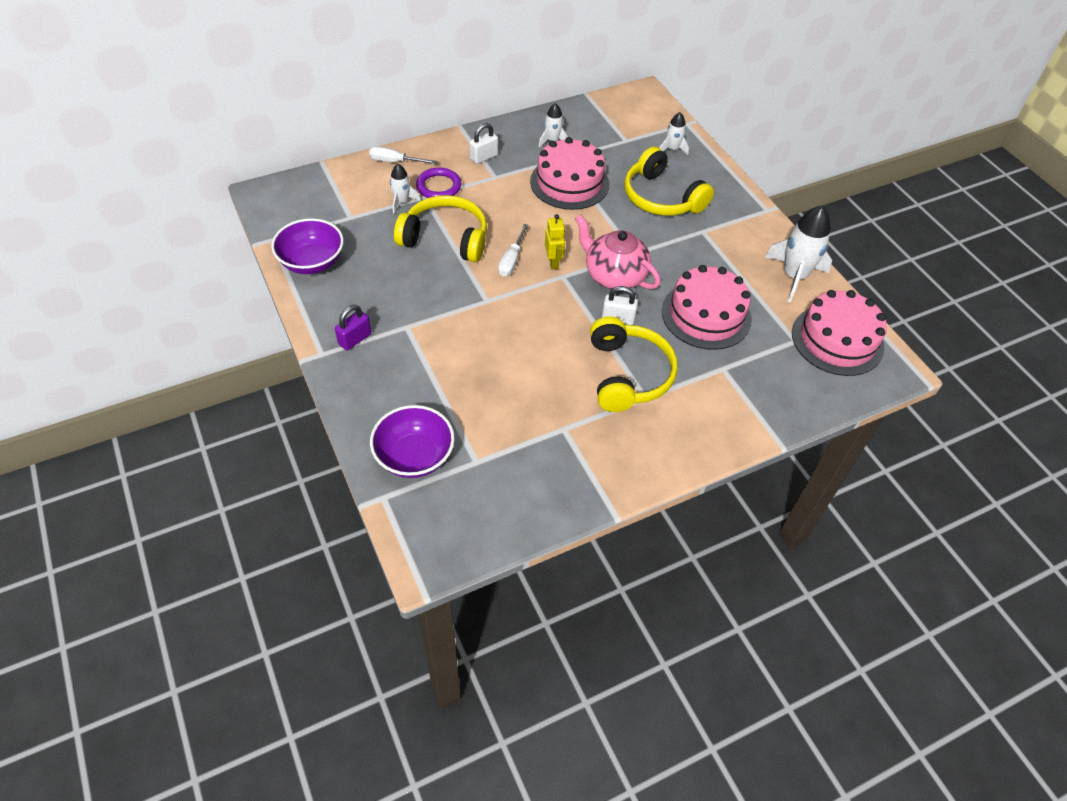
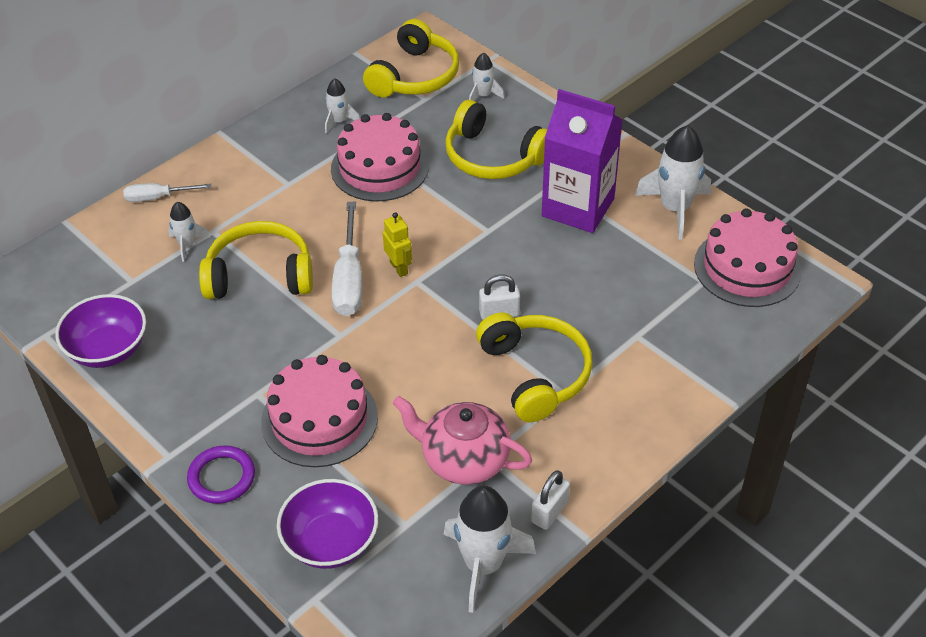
camera: 15 degrees left, 5 degrees down
(355, 339) = (201, 427): purple padlock -> none
(439, 186) = (225, 214): purple ring -> purple ring (221, 477)
(484, 157) = (264, 163): white padlock -> white padlock (550, 512)
(511, 260) = (349, 279): white screwdriver -> white screwdriver, size x1.65
(525, 513) = (483, 565): none -> white rocket
(614, 275) = (475, 264): pink teapot -> pink teapot (464, 460)
(624, 121) = (414, 76): none -> yellow headphones
(706, 315) = (595, 280): pink cake -> pink cake (319, 419)
(714, 254) = (578, 207): none -> purple carton

